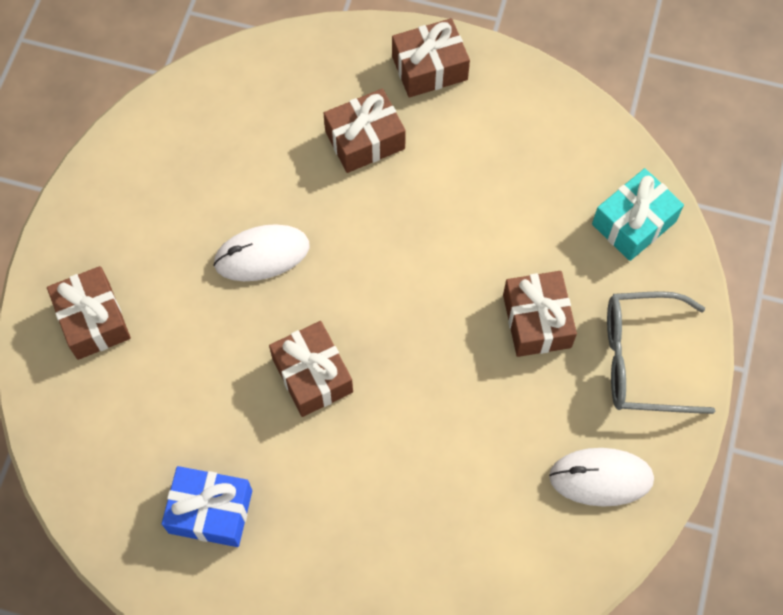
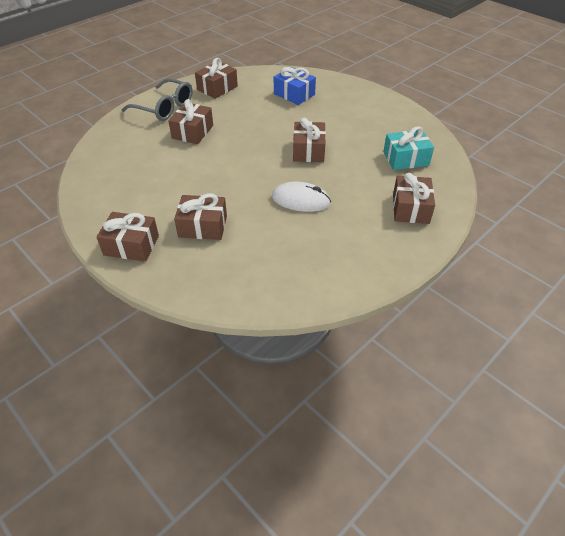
camera: 150 degrees left, 20 degrees down
(210, 511) = (383, 129): blue gift -> blue gift (294, 94)
(601, 478) = (217, 88): white mouse -> brown gift
(634, 223) = (113, 144): turquoise gift -> turquoise gift (405, 159)

